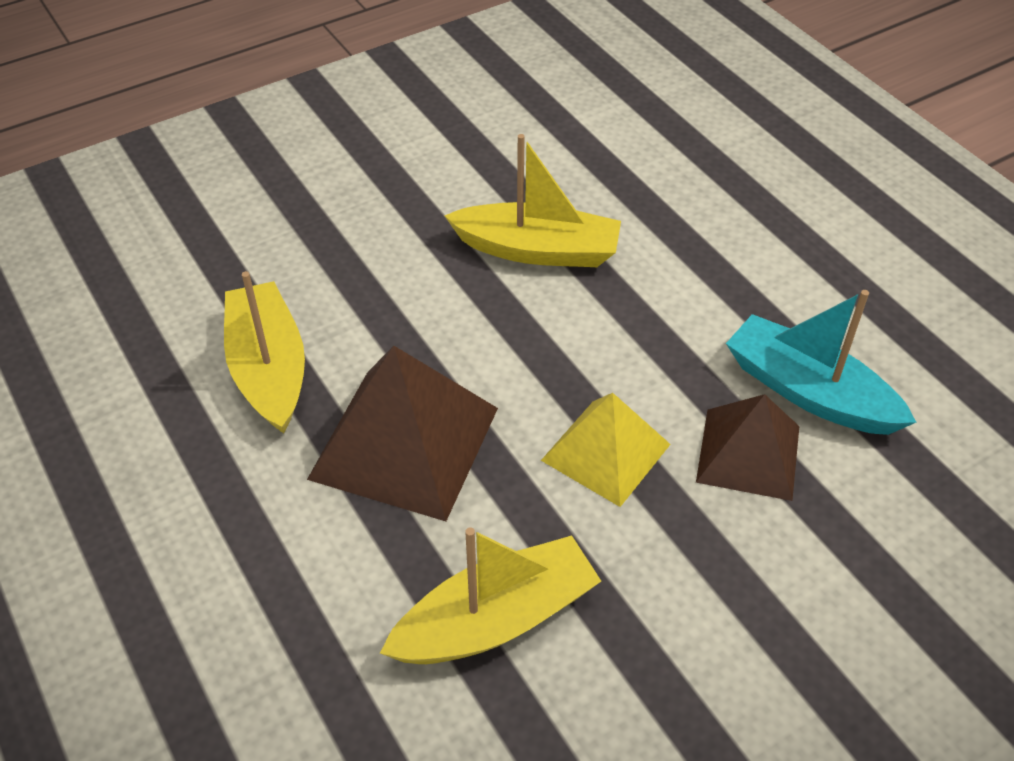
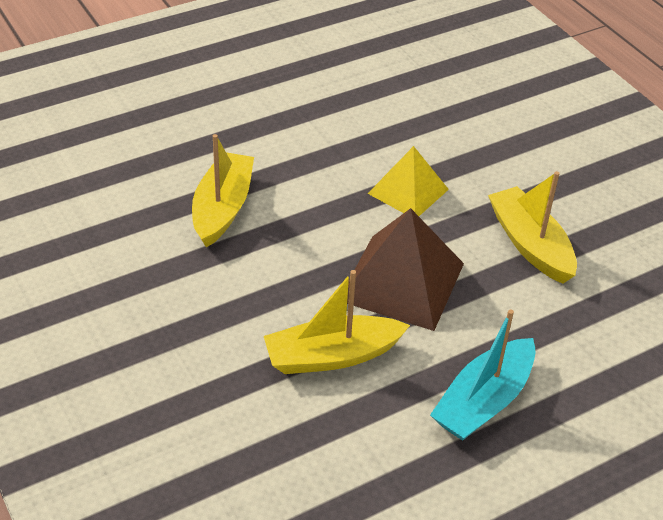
camera: 90 degrees left, 5 degrees down
(748, 453) = (408, 135): brown pyramid -> none
(809, 392) = (362, 106): turquoise boat -> turquoise boat (483, 401)

